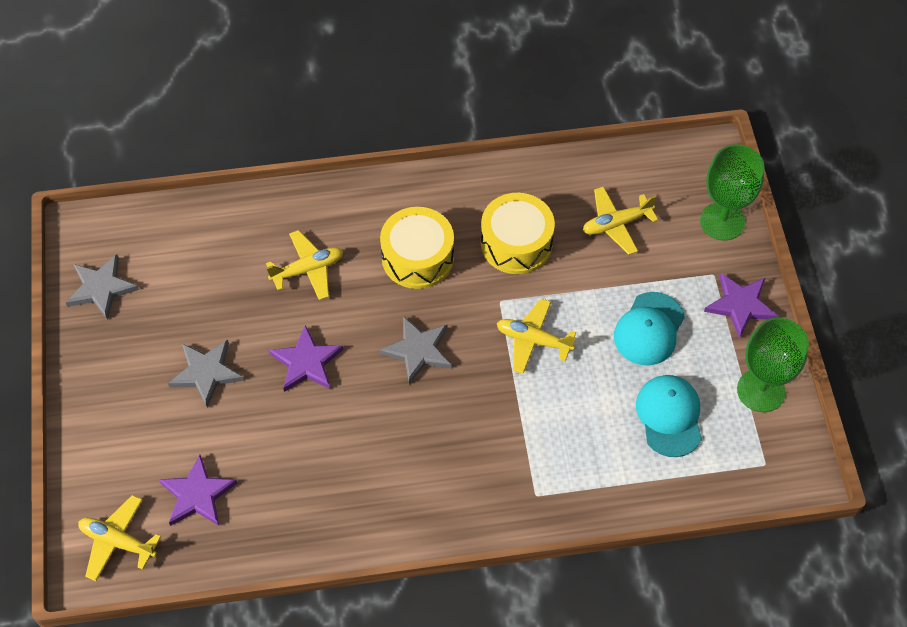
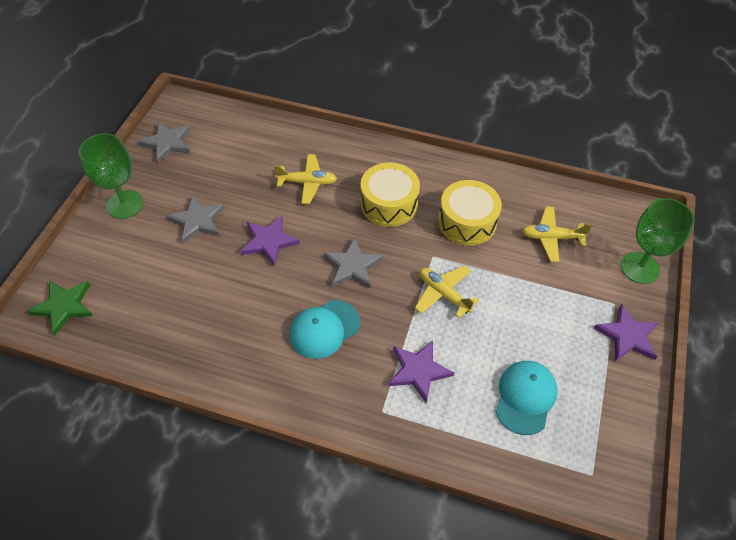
camera: 25 degrees right, 5 degrees down
(118, 541) = (64, 306): yellow plane -> green star
(197, 494) = (137, 298): purple star -> purple star (418, 371)
(649, 329) = (541, 323): turquoise cap -> turquoise cap (324, 329)
(760, 390) = (615, 411): green goblet -> green goblet (125, 204)

